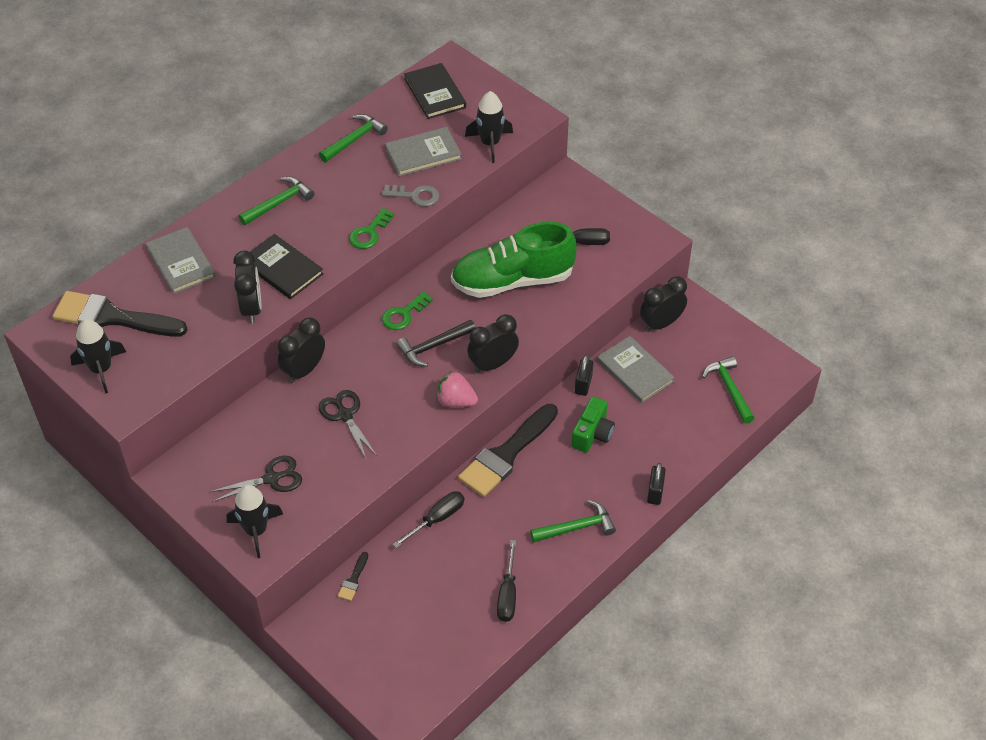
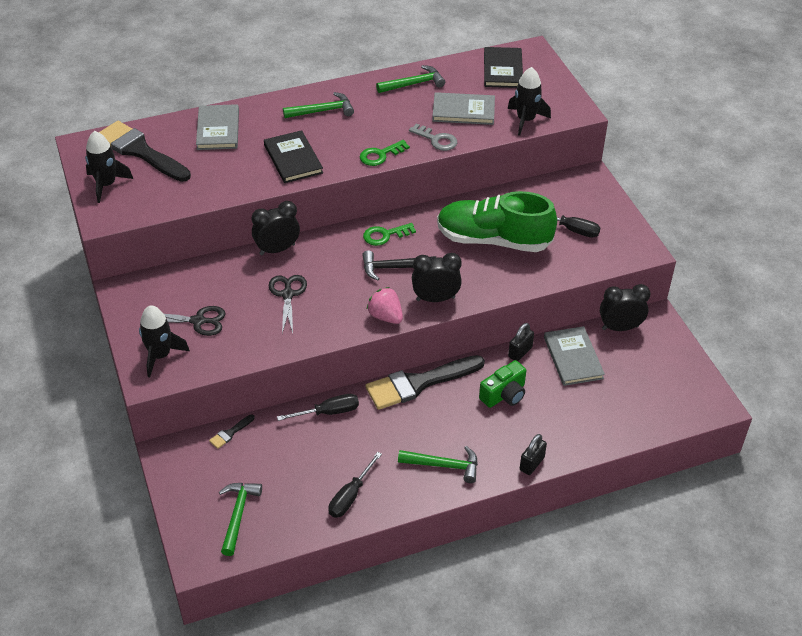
camera: 25 degrees right, 5 degrees down
(252, 308) = (249, 180): black clock -> none
(729, 389) = (652, 403): green hammer -> green hammer (238, 515)

